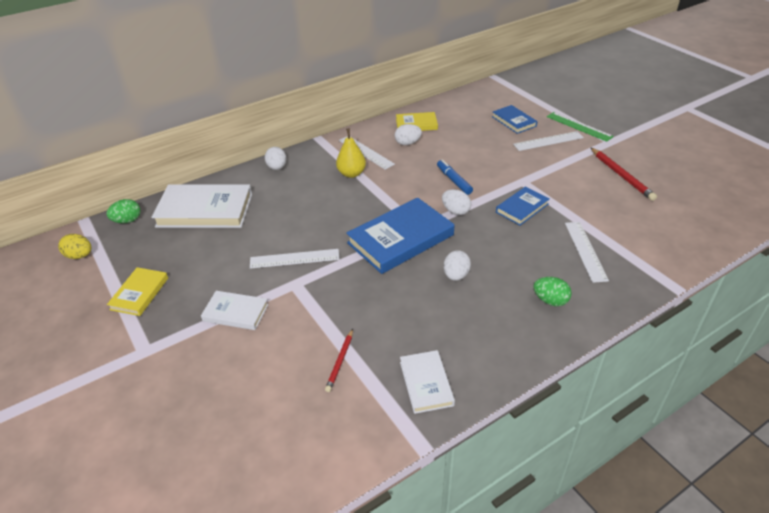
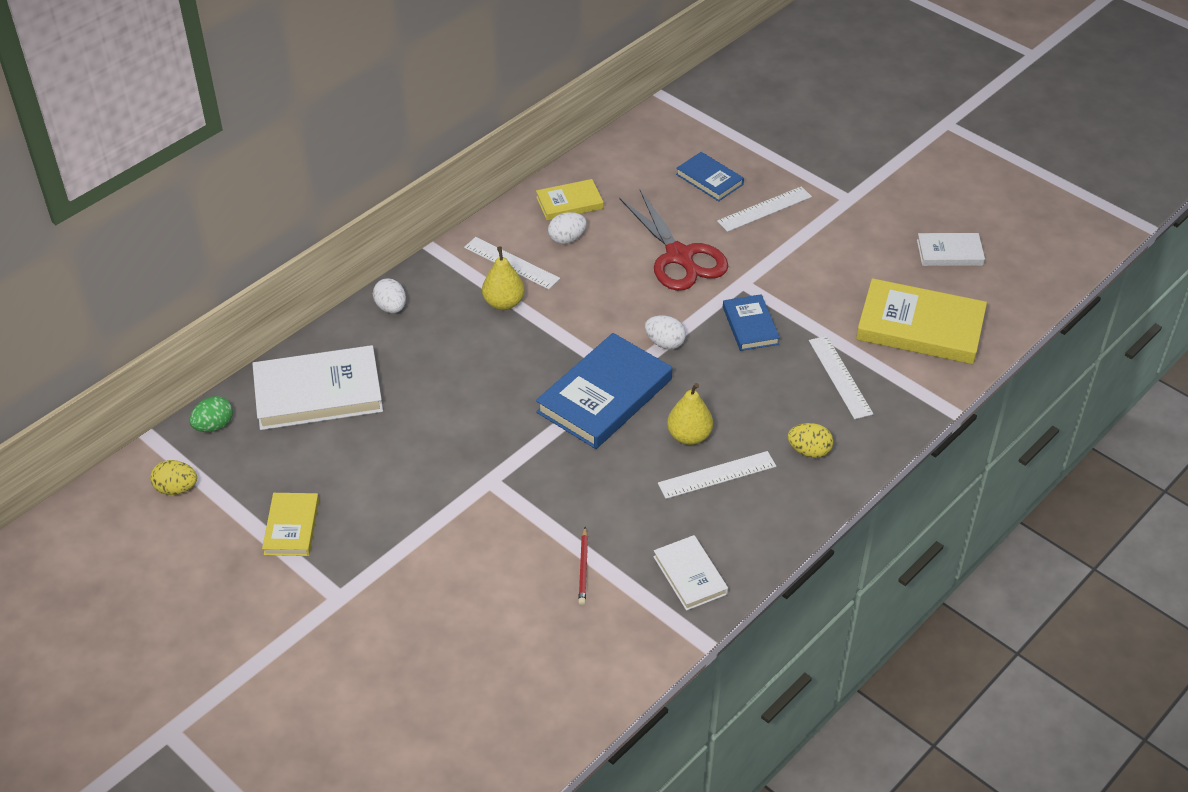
camera: 15 degrees left, 5 degrees up
(235, 312) = (430, 531): white book -> white book (949, 252)
(294, 258) = (475, 446): white ruler -> white ruler (717, 475)
(454, 181) = (650, 295): blue marker -> none
(456, 275) = (689, 436): white egg -> yellow pear
(481, 161) = (679, 256): none -> red scissors
(522, 208) = (750, 325): blue book -> blue book turned 45 degrees counterclockwise
(550, 300) = (809, 451): green egg -> yellow egg
(579, 126) = (802, 177): green ruler -> none
(621, 175) = (870, 255): red pencil -> none
(655, 225) = (920, 327): none -> yellow book

